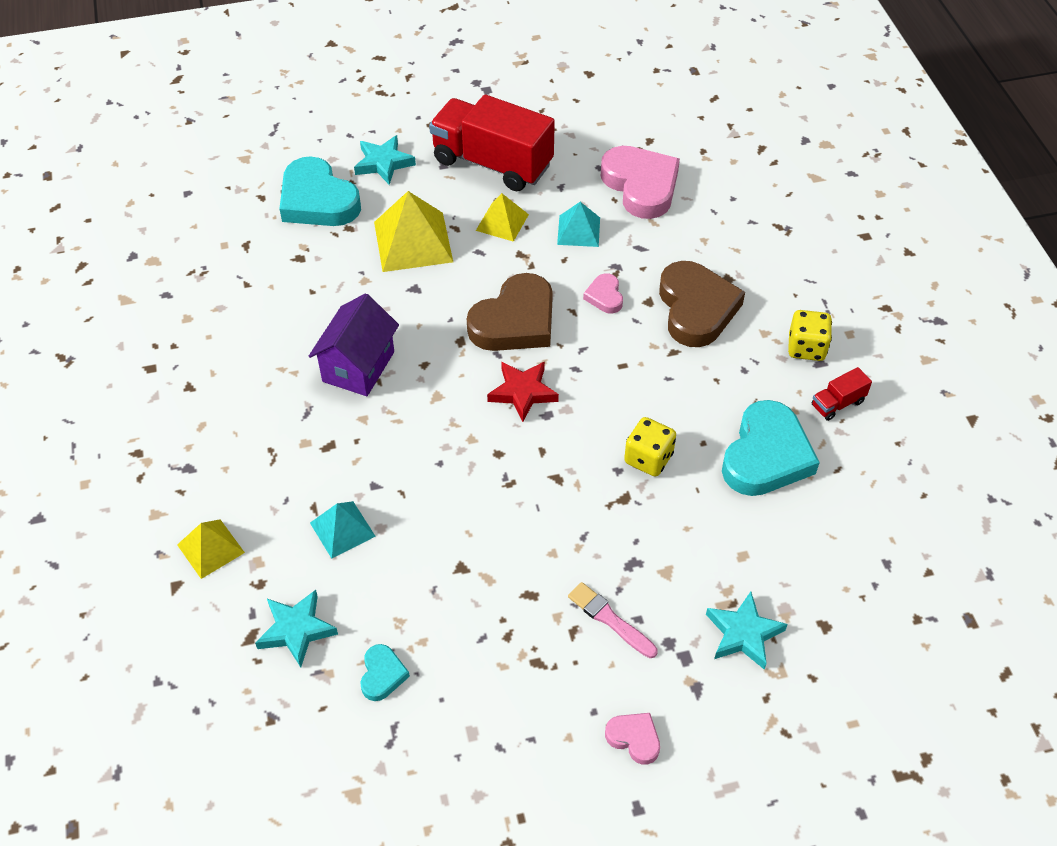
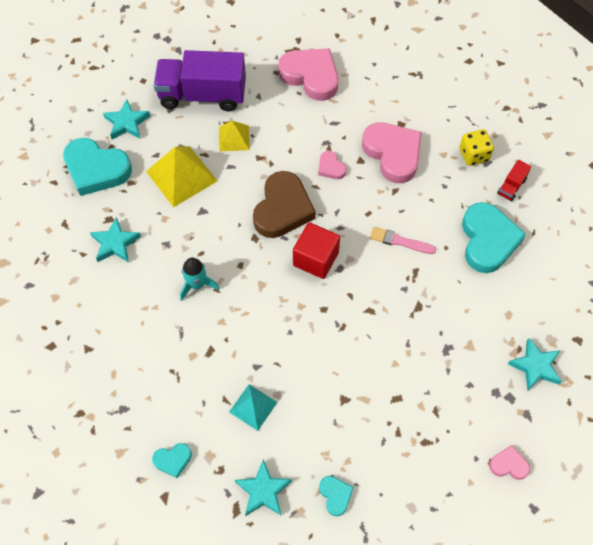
camera: 25 degrees left, 10 degrees up
(210, 548) = (173, 460): yellow pyramid -> turquoise heart
(290, 286) = (115, 243): none -> turquoise star
(358, 366) = (197, 285): purple house -> turquoise rocket
(492, 163) = (202, 95): red truck -> purple truck
(522, 392) = (315, 259): red star -> red cube
(578, 231) = (288, 125): turquoise pyramid -> none
(610, 619) = (453, 393): pink brush -> pink brush (400, 241)
(648, 458) = (419, 272): yellow dice -> none
(696, 308) = (393, 154): brown heart -> pink heart

